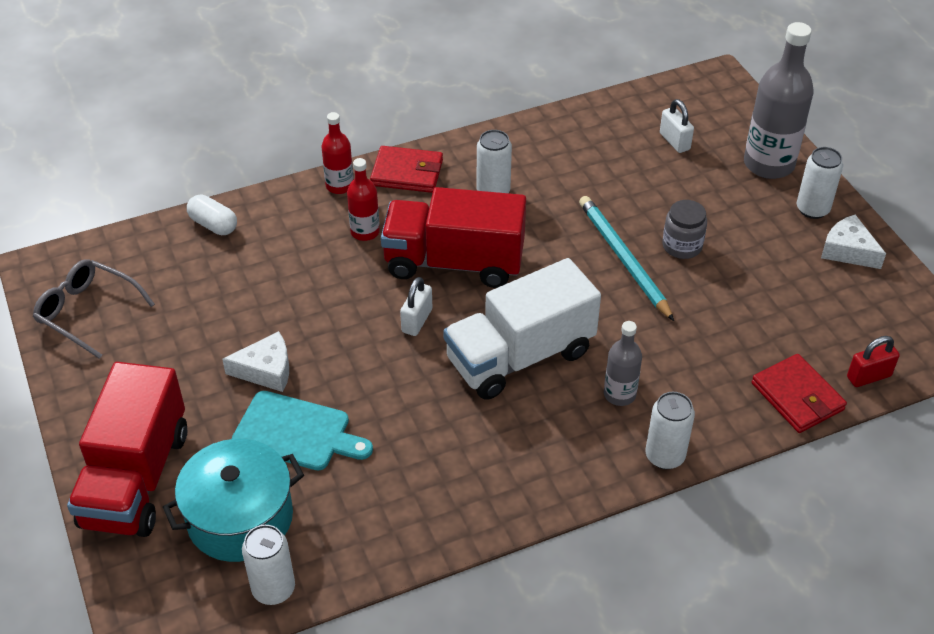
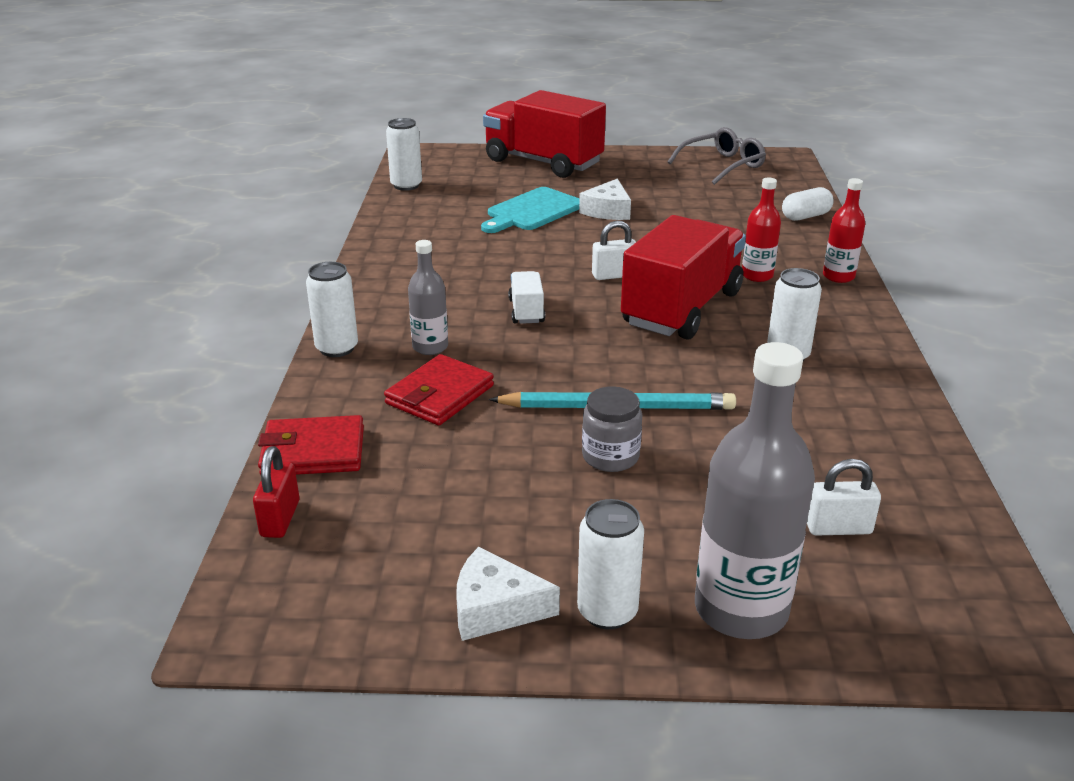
camera: 115 degrees right, 15 degrees down
(240, 518) = (475, 184): turquoise pot -> none
(407, 173) = (845, 314): red wallet -> red wallet (440, 395)
(417, 321) = (614, 275): white padlock -> white padlock turned 60 degrees counterclockwise
(520, 356) = (526, 311): white truck -> white truck, size x0.44
(848, 250) = (495, 608): white cheese -> white cheese turned 150 degrees counterclockwise

